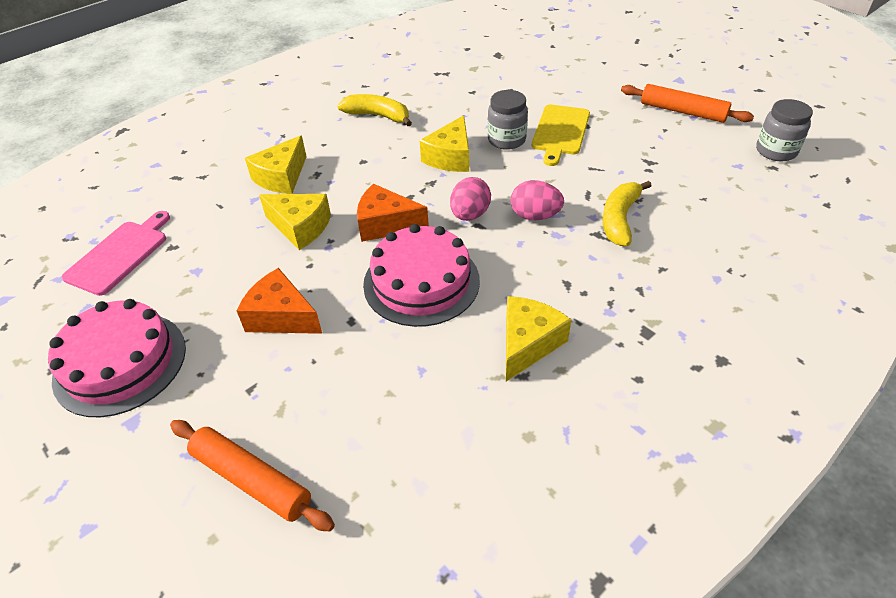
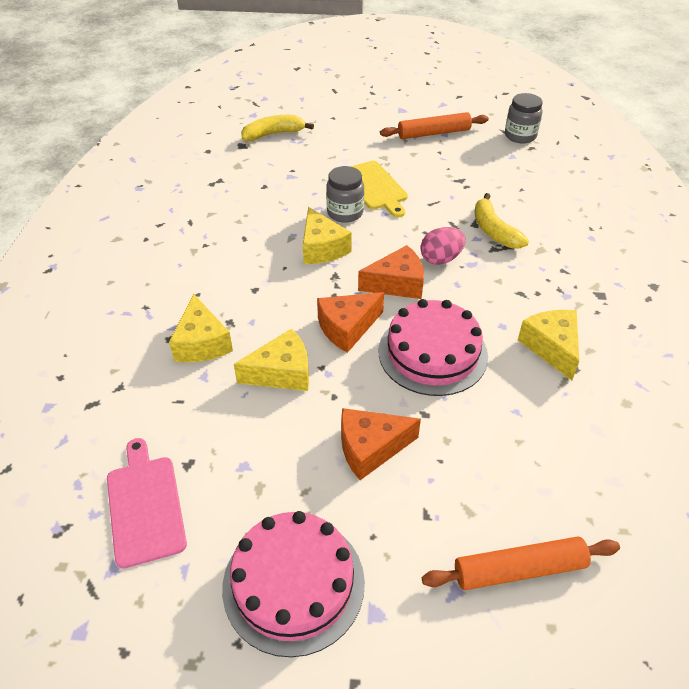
camera: 45 degrees left, 0 degrees up
(378, 116) = (212, 245): yellow banana -> yellow banana (273, 134)
(470, 215) = (397, 284): pink egg -> orange cheese

